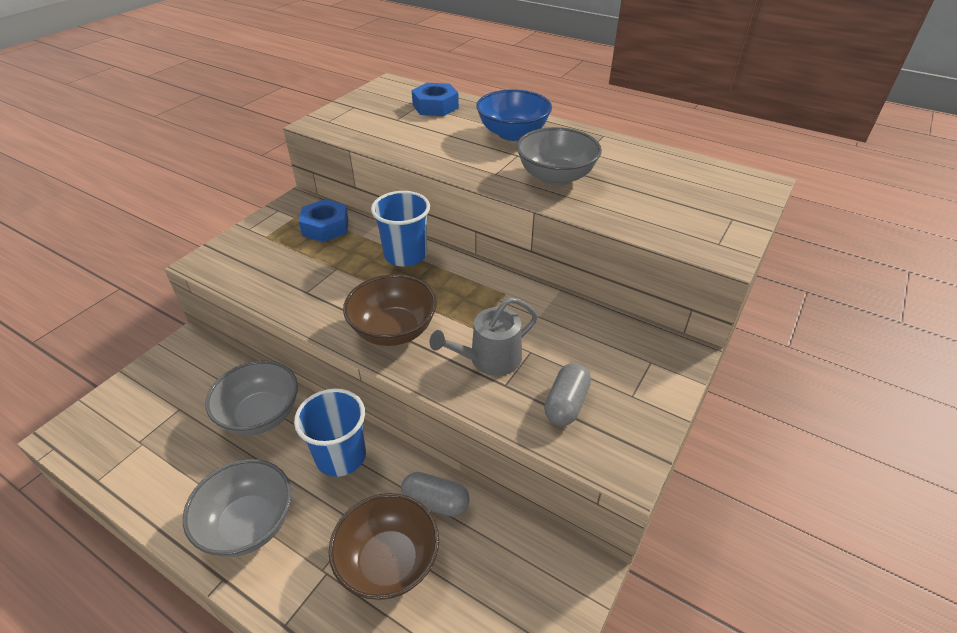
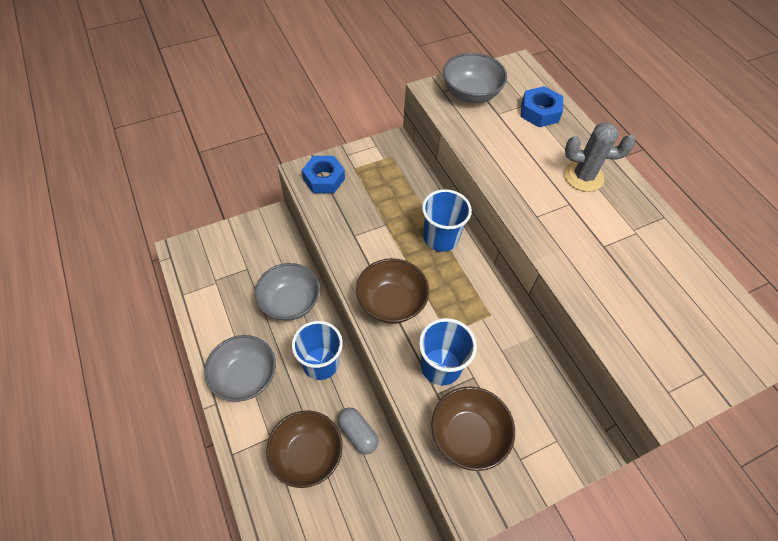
camera: 30 degrees right, 15 degrees up
(325, 227) = (400, 180): blue nut -> blue nut (324, 179)
(489, 359) = (440, 366): grey watering can -> blue cup
(512, 134) = (583, 176): blue bowl -> grey cactus
(555, 177) = (584, 245): grey bowl -> grey bowl (470, 94)
(566, 404) = (468, 435): grey capsule -> brown bowl

